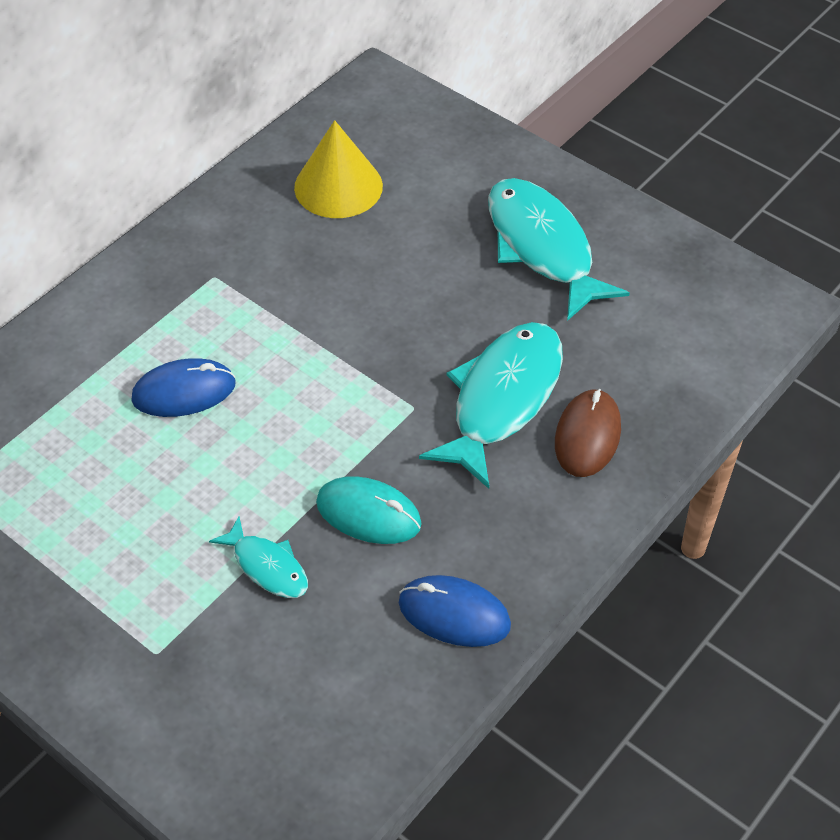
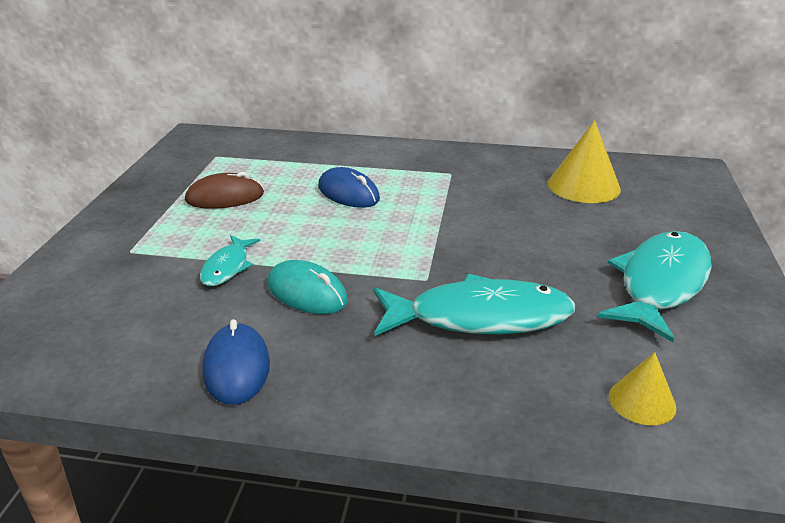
camera: 60 degrees right, 20 degrees down
(368, 514) = (307, 292): turquoise mouse -> turquoise mouse turned 45 degrees counterclockwise
(587, 436) = (492, 379): brown mouse -> brown mouse (225, 197)
(670, 359) = (642, 401): none -> yellow cone

